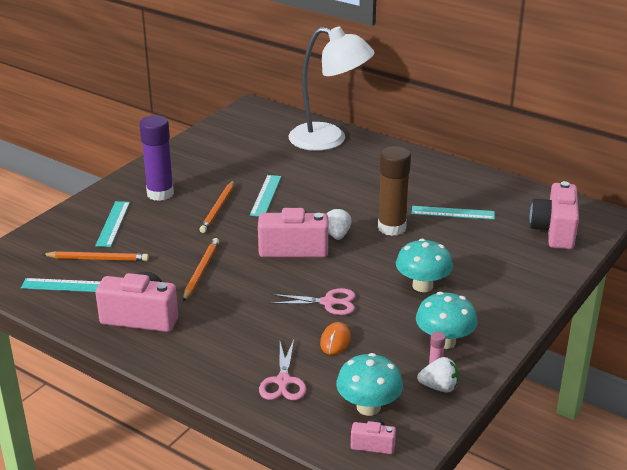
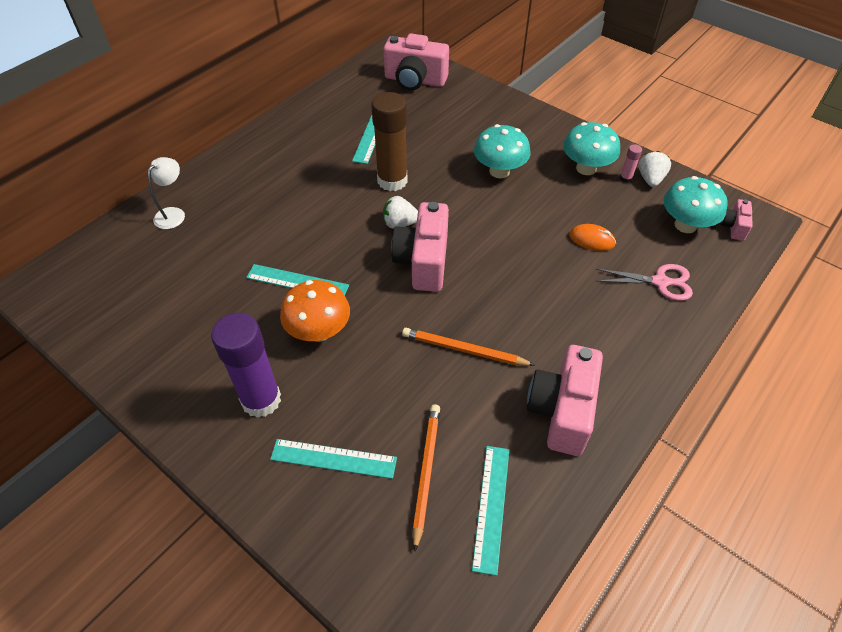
camera: 85 degrees left, 20 degrees up
(218, 209) = (319, 331): orange pencil -> orange mushroom
(328, 302) = (528, 240): pink scissors -> none
(329, 140) = (173, 214): white lamp -> white lamp, size x0.42

